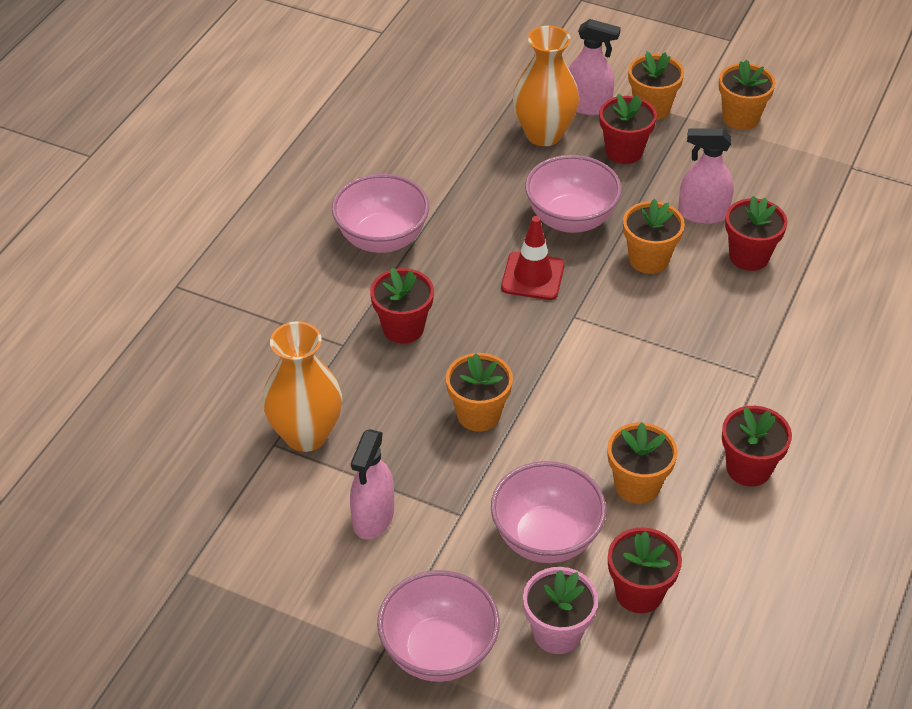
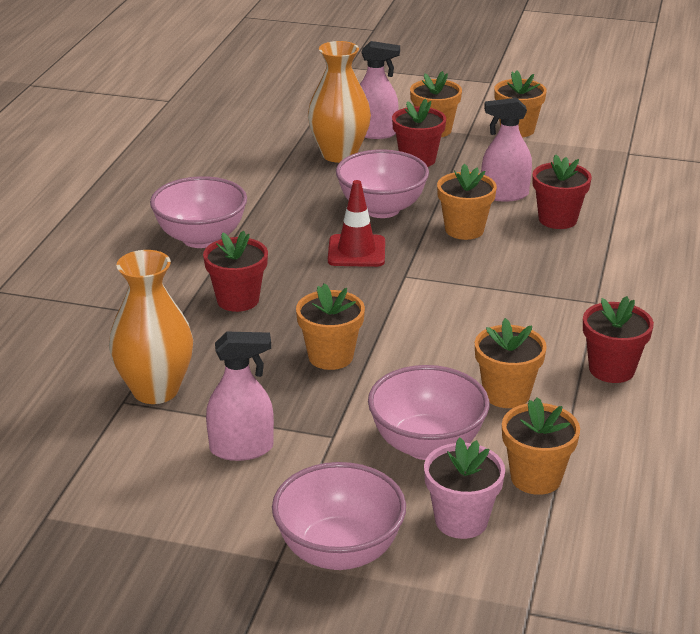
camera: 10 degrees left, 15 degrees down
(373, 518) = (241, 449): pink spray bottle -> pink spray bottle turned 105 degrees counterclockwise
(639, 593) = (535, 478): red flower pot -> orange flower pot

